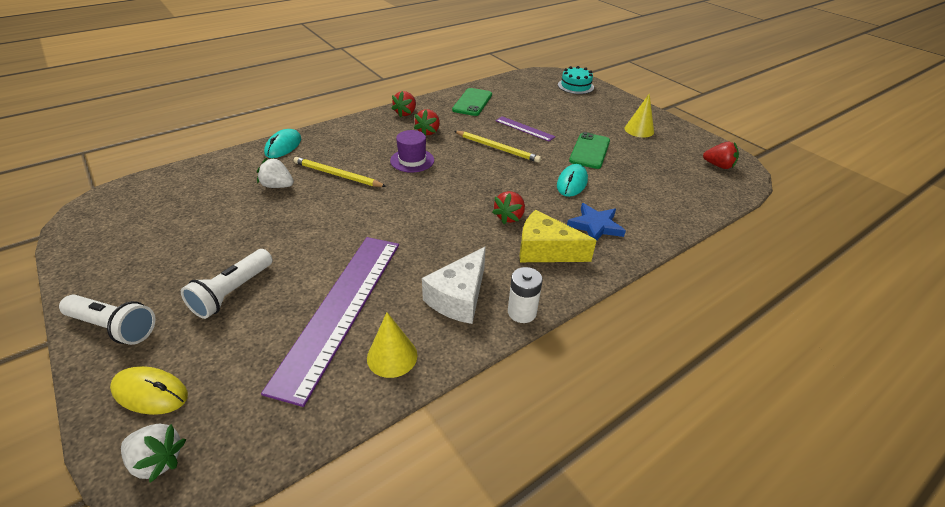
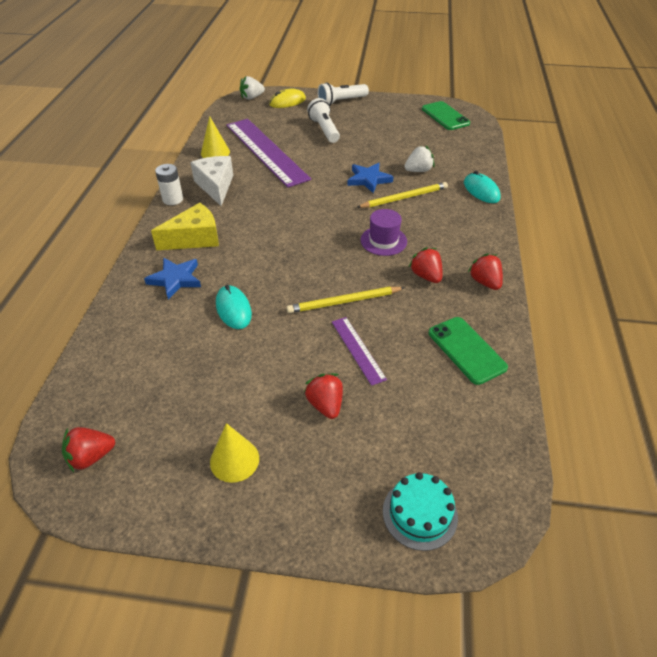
camera: 135 degrees right, 5 degrees up
(326, 205) = (368, 179): none -> blue star
(509, 217) = (246, 245): red strawberry -> red strawberry (325, 404)
(524, 129) = (358, 350): purple ruler -> purple ruler turned 75 degrees clockwise
(589, 151) = (257, 366): green phone -> green phone (445, 116)

